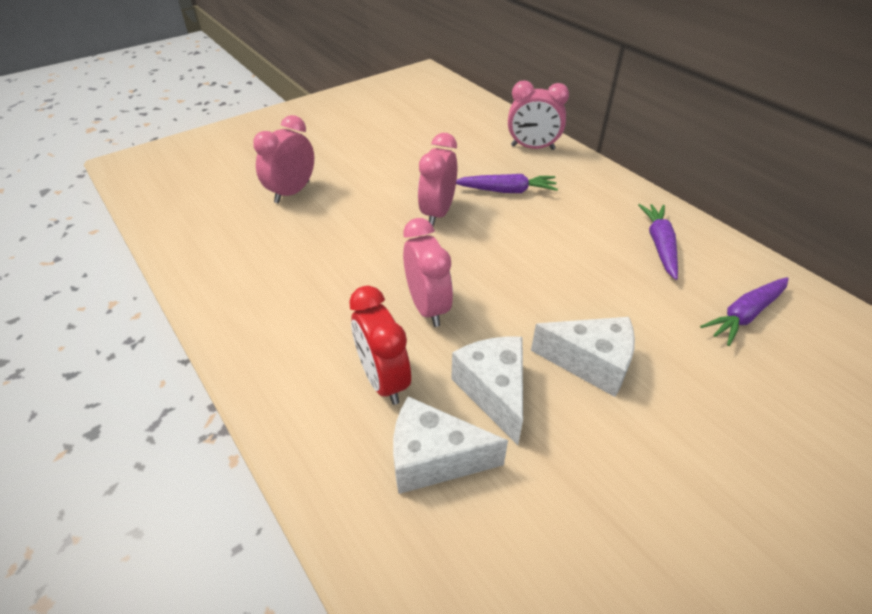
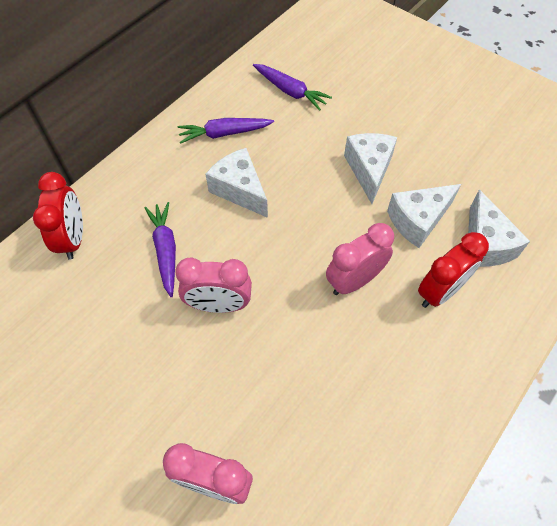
camera: 105 degrees left, 15 degrees up
(532, 147) = (73, 238): pink clock -> red clock
(572, 244) = (240, 190): none -> white cheese

